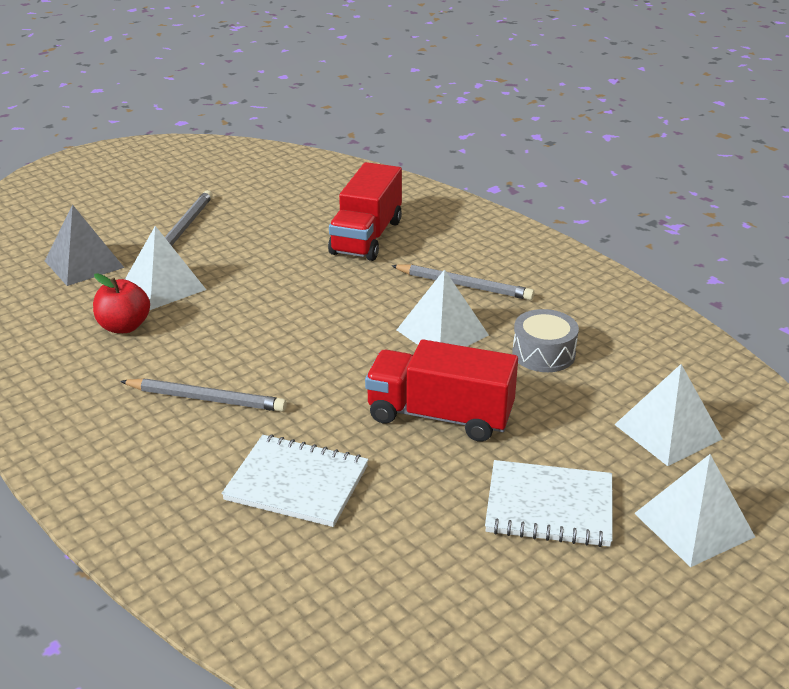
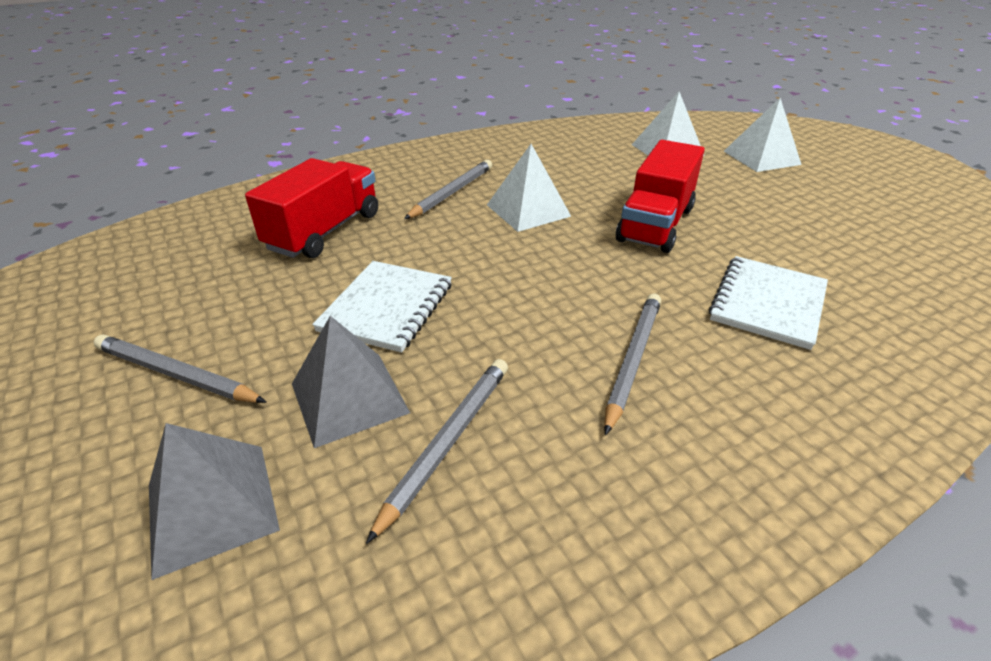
camera: 80 degrees left, 5 degrees up
(124, 326) = (447, 441): red apple -> grey pencil
(164, 286) = (349, 398): white pyramid -> grey pyramid
(366, 237) = (324, 231): red truck -> red truck turned 90 degrees counterclockwise
(543, 353) = (569, 174): grey drum -> none
(549, 506) = (759, 196): white notebook -> white notebook (387, 307)

